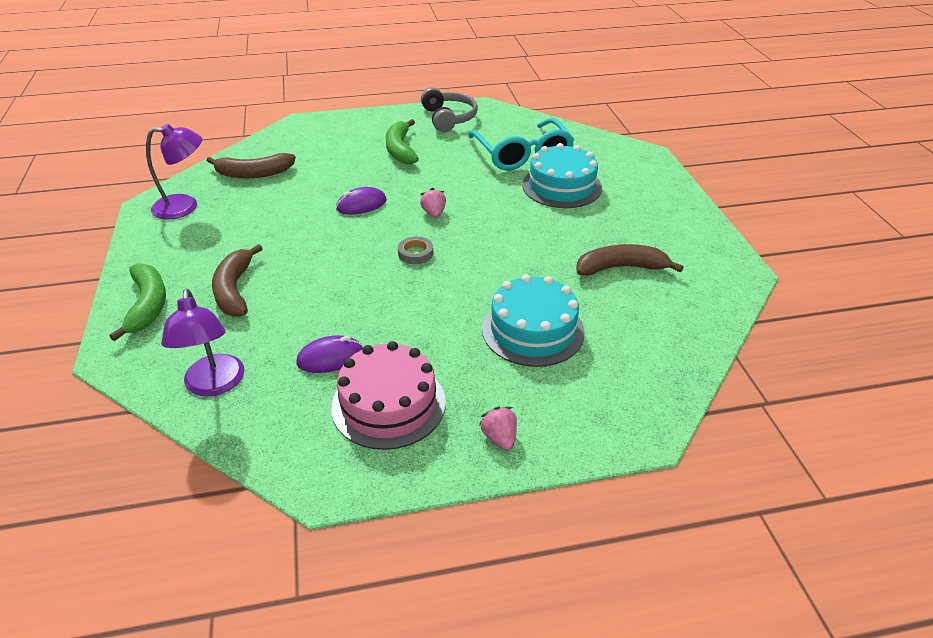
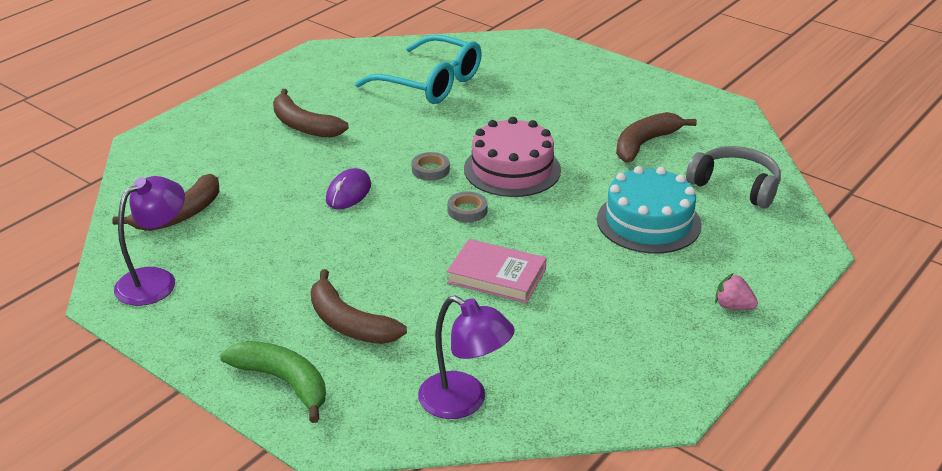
camera: 40 degrees left, 5 degrees down
(330, 358) = (527, 326): purple mouse -> none
(365, 309) = (496, 276): none -> pink book
(388, 404) = (625, 331): pink cake -> pink cake (512, 169)
(400, 150) = (304, 125): green banana -> brown banana
(434, 213) = (430, 170): pink strawberry -> grey tape
(448, 118) = (305, 75): grey headphones -> grey headphones (735, 186)
(561, 186) = (506, 97): turquoise cake -> none

